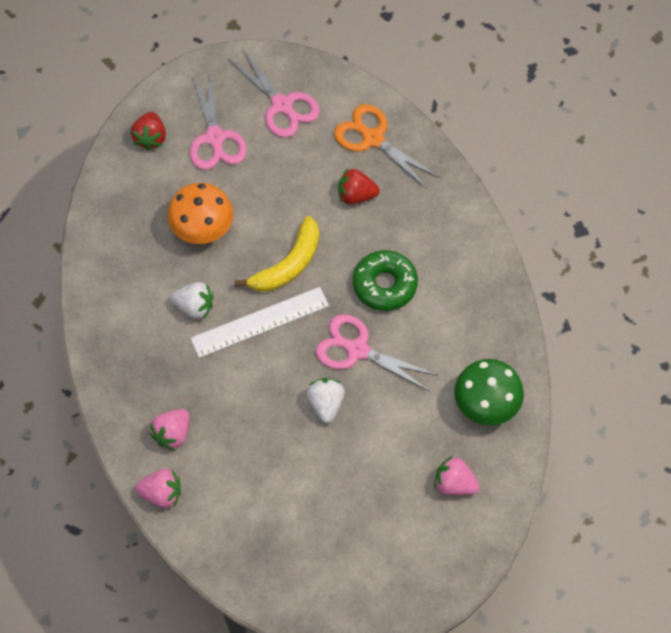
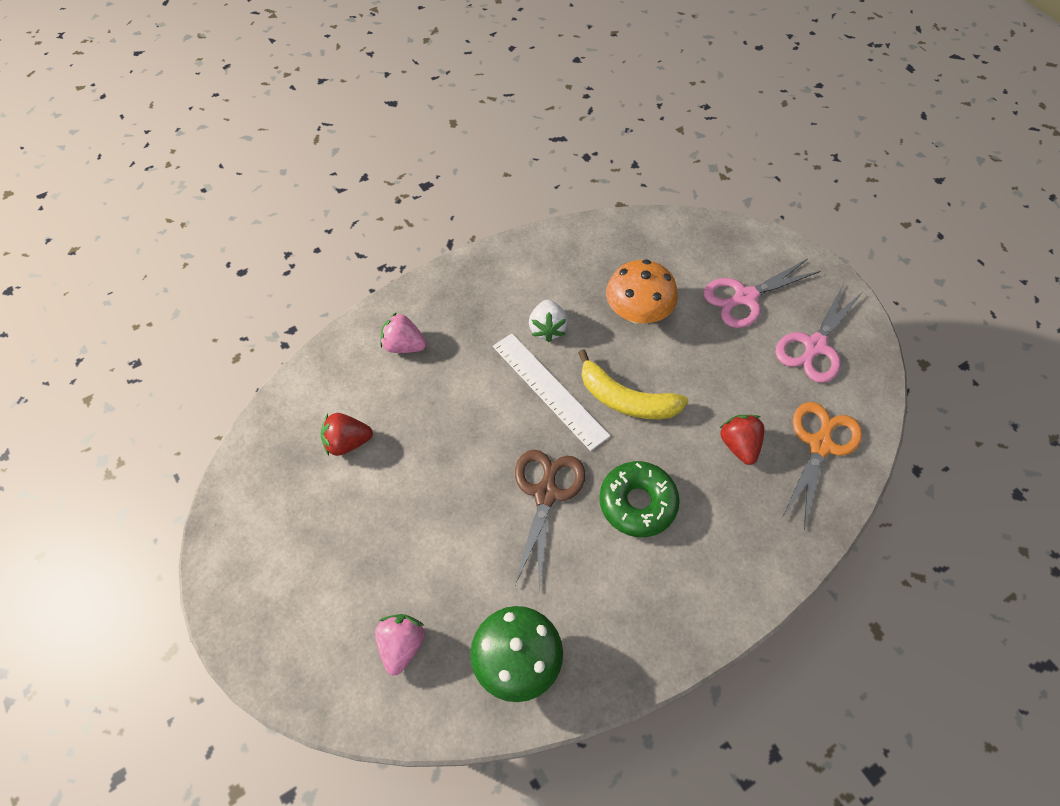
camera: 75 degrees right, 5 degrees down
(150, 138) = (719, 246): red strawberry -> red strawberry (347, 442)
(162, 493) = (339, 353): pink strawberry -> none
(326, 404) = (471, 477): white strawberry -> none
(357, 349) = (546, 493): pink scissors -> brown scissors

